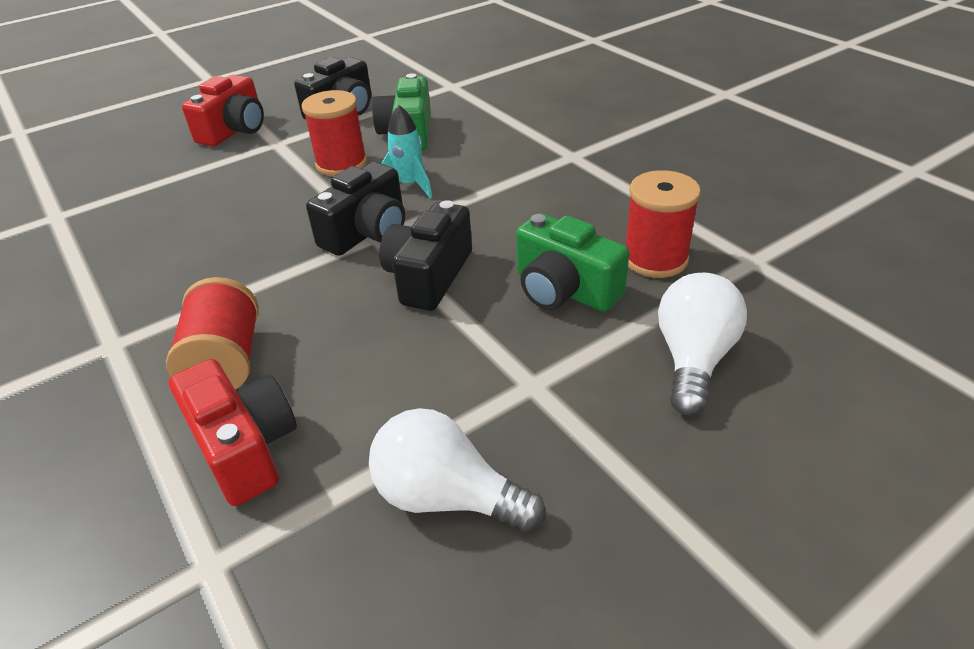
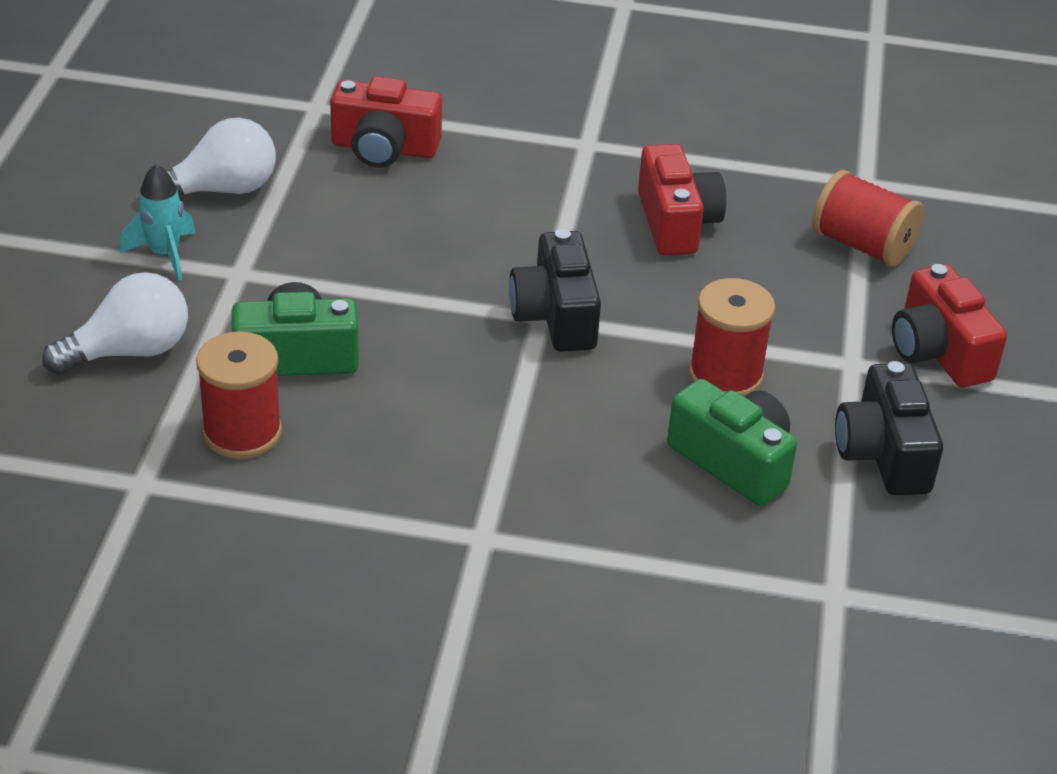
camera: 130 degrees right, 0 degrees up
(195, 249) = (676, 223): none -> red camera
(226, 361) = (484, 175): red spool -> red spool (862, 245)
(409, 185) = (604, 389): turquoise rocket -> turquoise rocket (164, 254)
(429, 276) = (432, 307): black camera -> none
(693, 359) = (129, 351): white light bulb -> white light bulb turned 90 degrees counterclockwise

